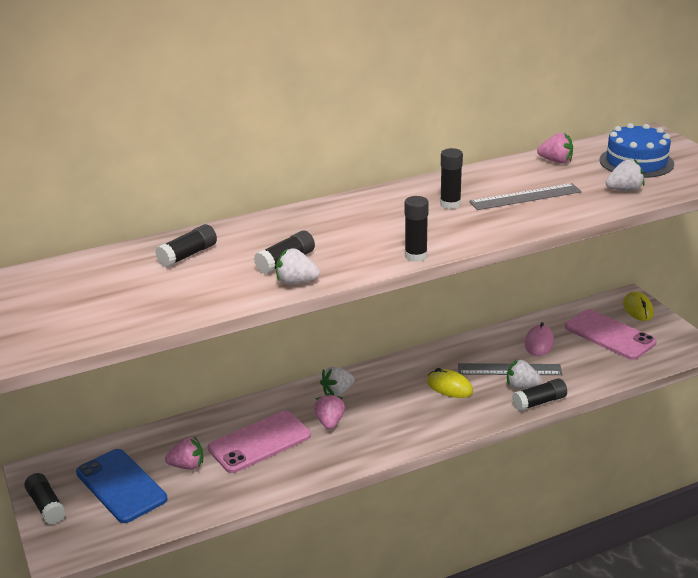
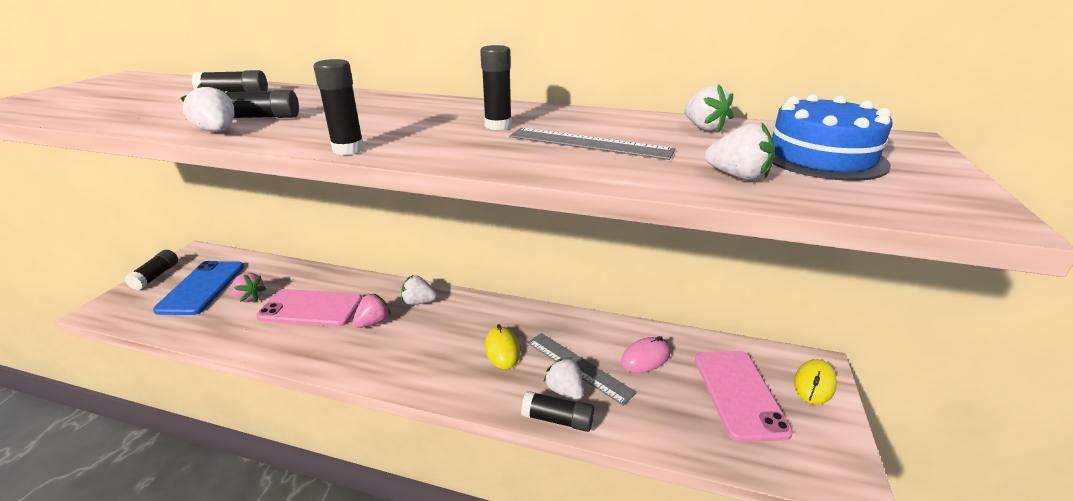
camera: 40 degrees right, 0 degrees up
(556, 161) = (704, 128): pink strawberry -> white strawberry

